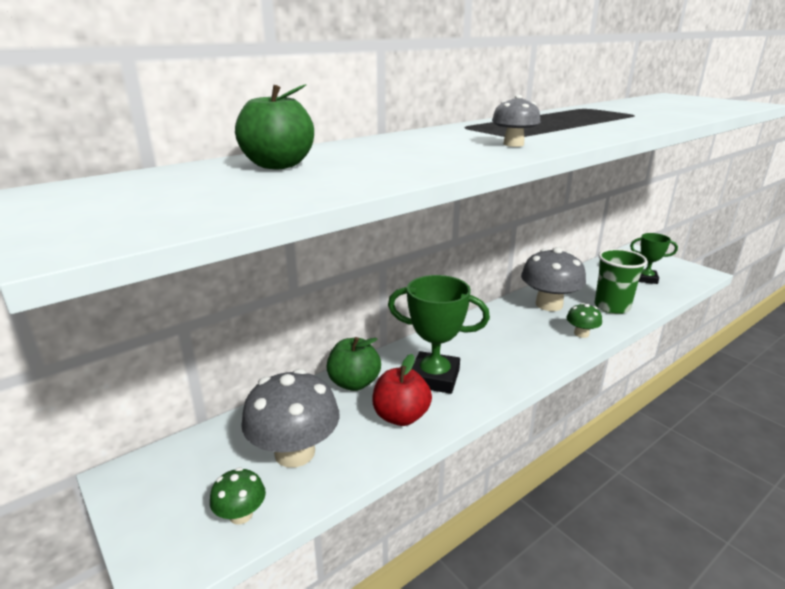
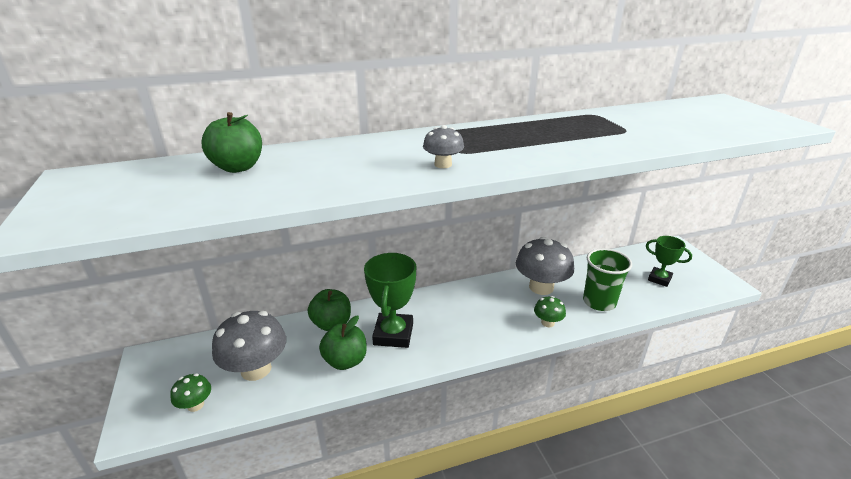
camera: 20 degrees right, 5 degrees up
(401, 416) = (345, 361): red apple -> green apple
(434, 378) = (393, 334): green trophy -> green trophy turned 60 degrees clockwise

